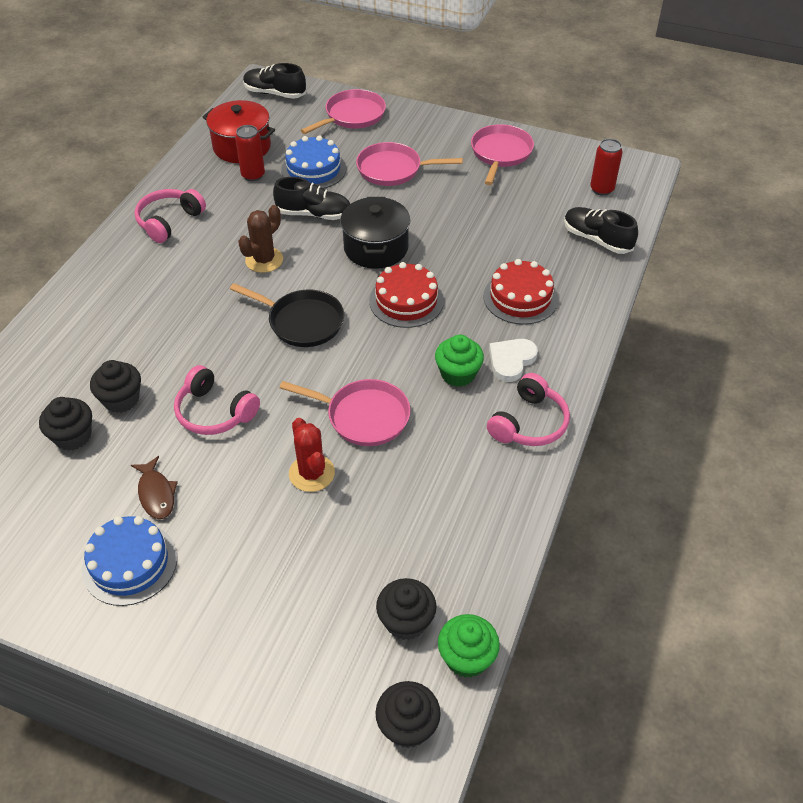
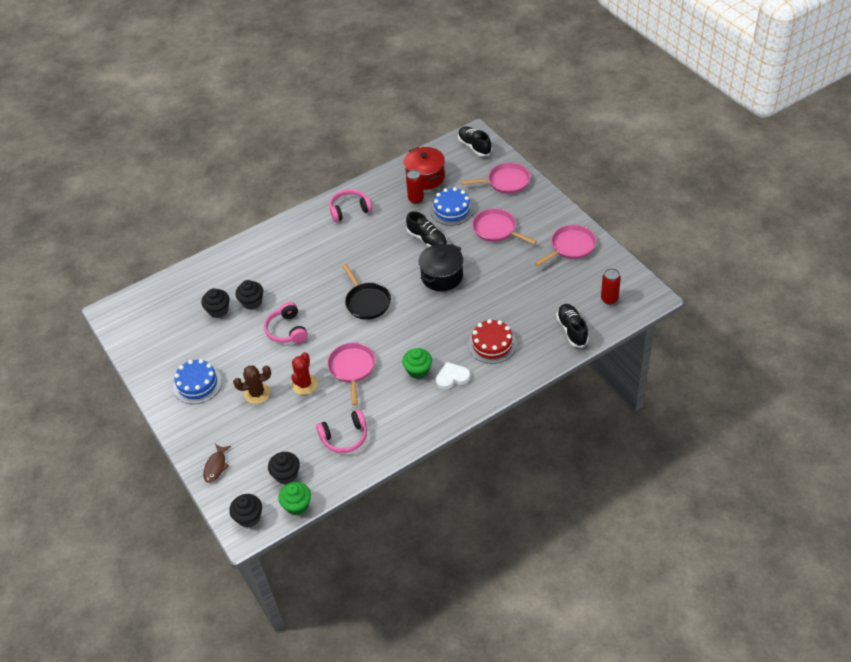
camera: 40 degrees right, 0 degrees up
(156, 494) = (231, 357): brown fish -> brown fish (216, 466)
(264, 260) = (378, 256): brown cactus -> brown cactus (257, 393)
(363, 416) = (352, 368): pink pan -> pink pan turned 150 degrees counterclockwise
(406, 301) = (429, 316): red cake -> none
(528, 423) = (428, 415): pink headphones -> pink headphones (345, 437)

